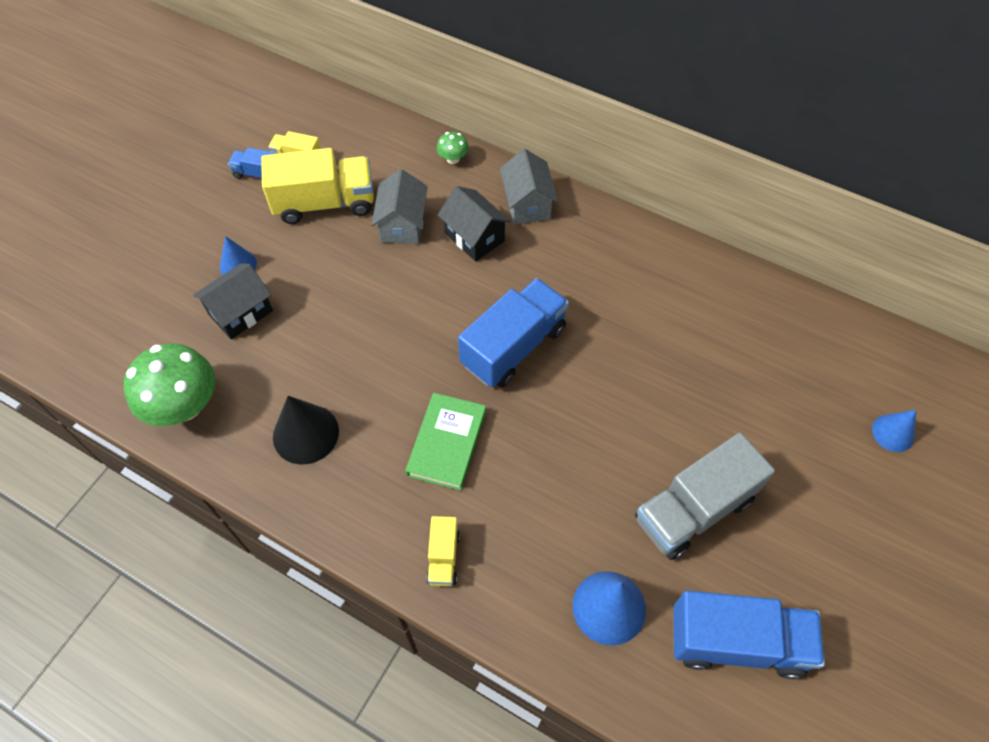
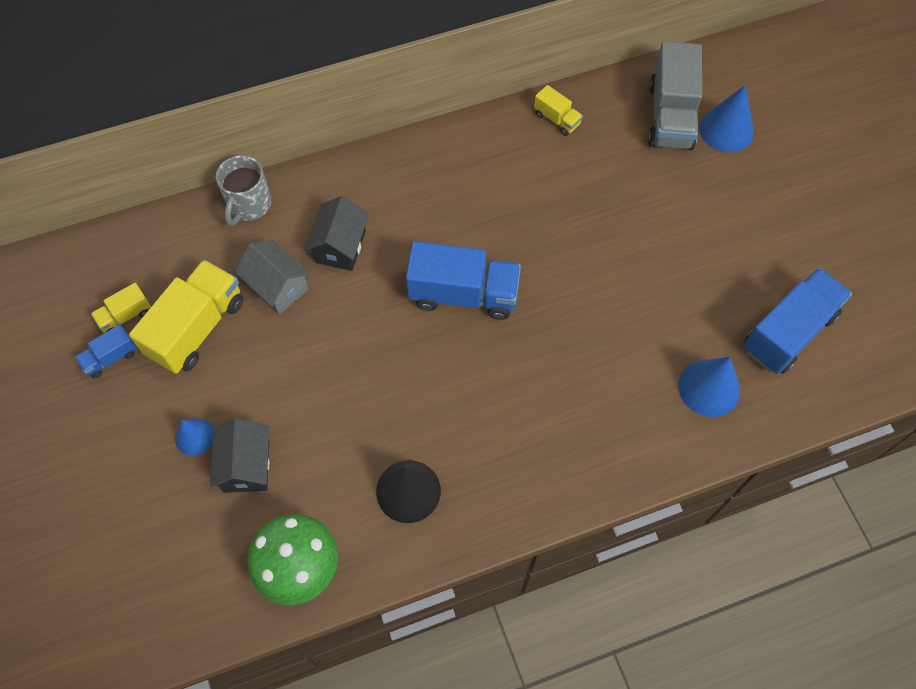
camera: 50 degrees left, 5 degrees up
(443, 557) = (590, 465): yellow truck -> yellow truck (557, 119)
(447, 443) = (503, 397): green book -> none
(453, 159) = (248, 205): green mushroom -> grey mug
(474, 237) = (340, 246): black house -> black house turned 75 degrees counterclockwise
(513, 347) = (463, 294): blue truck -> blue truck turned 105 degrees clockwise
(527, 204) = (345, 188): grey house -> none
(694, 509) = (684, 283): grey truck -> grey truck (670, 116)
(893, 433) = (726, 129): blue cone -> blue cone, size x1.59

